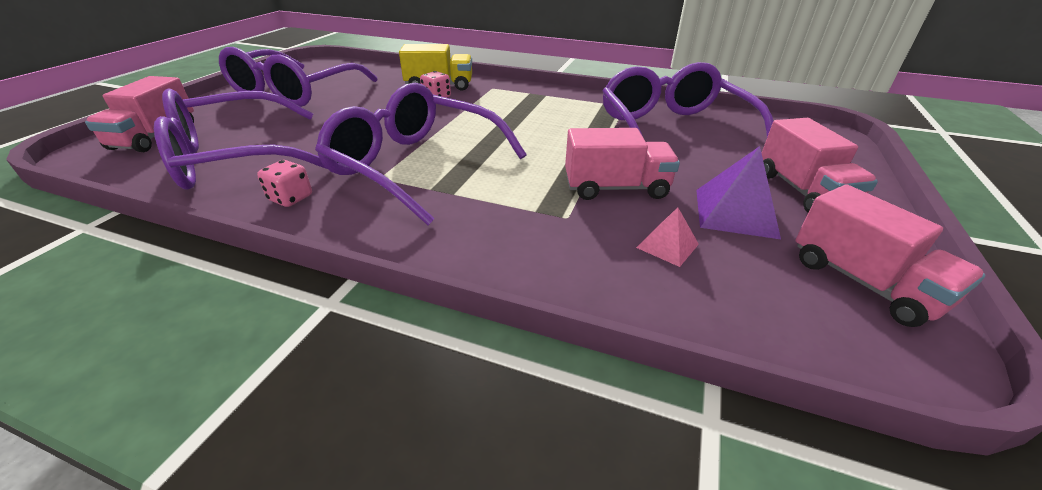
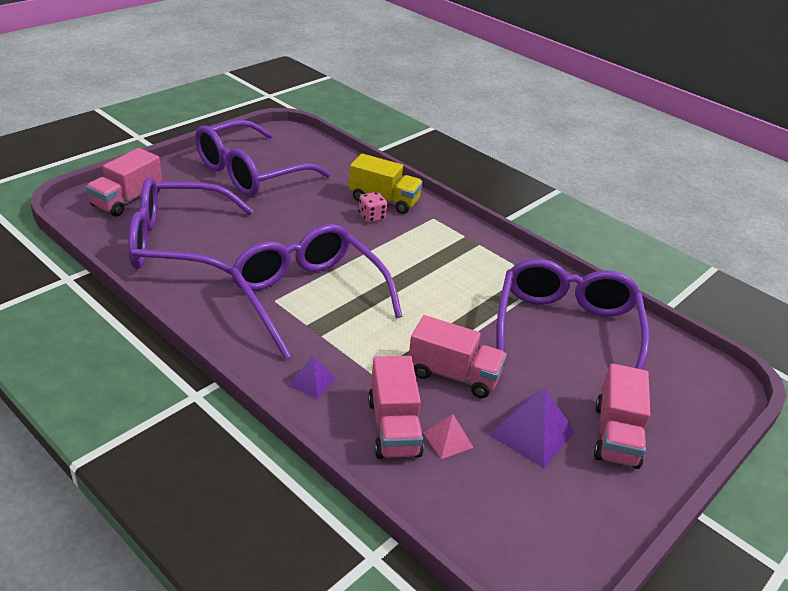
camera: 20 degrees right, 0 degrees up
(291, 198) = (203, 299): pink dice -> none
(474, 238) = (311, 381): none -> purple pyramid
(863, 282) = (568, 523): pink truck -> pink truck (393, 427)

